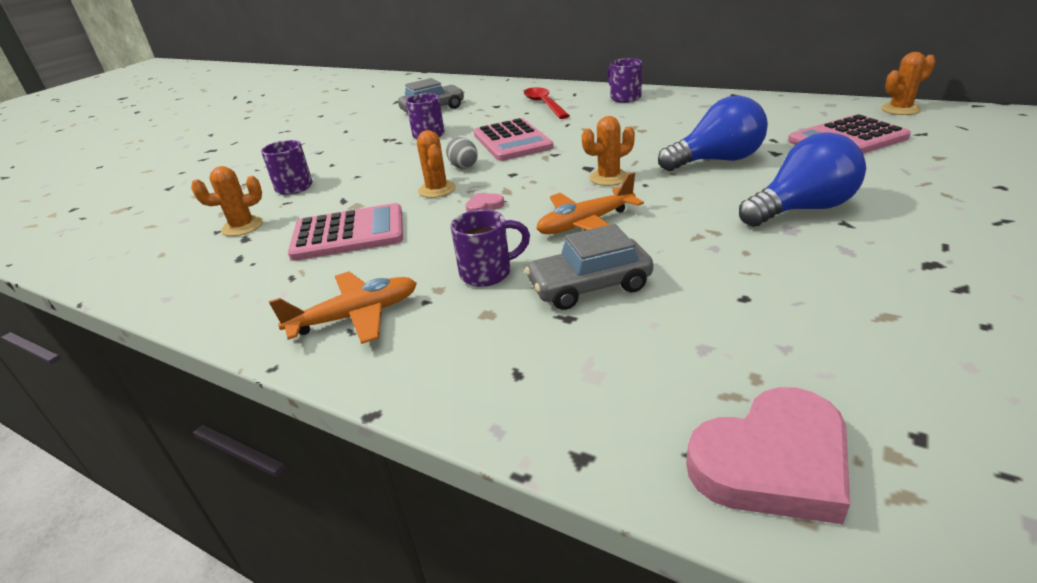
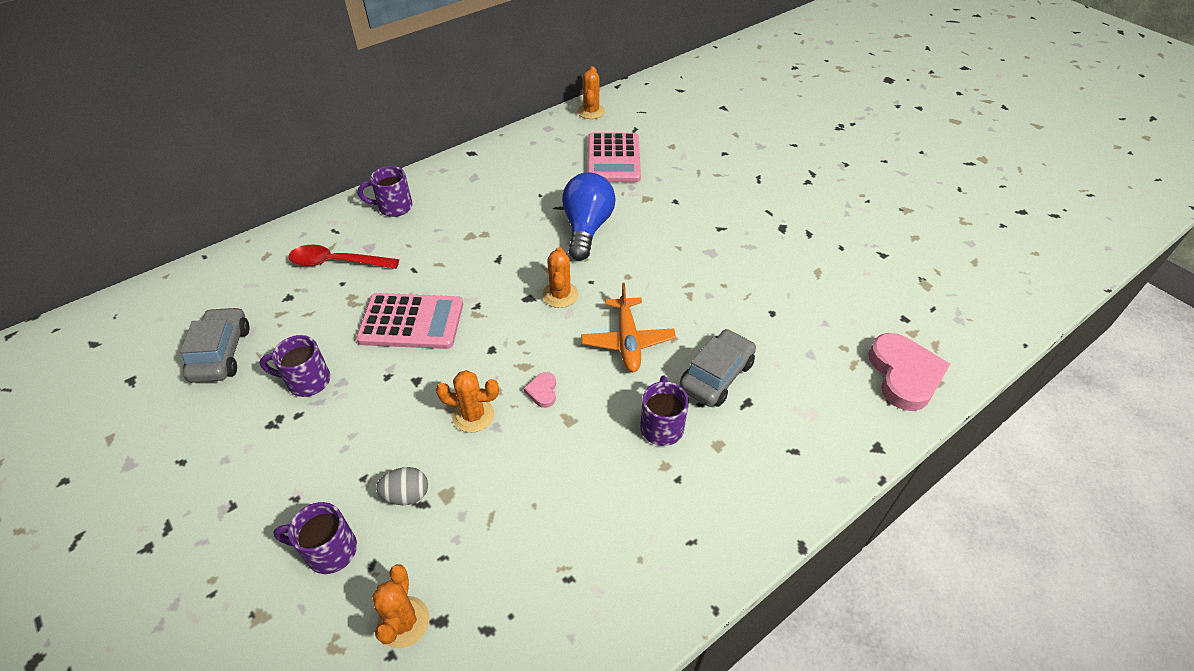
camera: 70 degrees left, 15 degrees up
(348, 234) = (512, 512): pink calculator -> none
(356, 316) = (672, 533): orange plane -> none
(463, 166) = (435, 378): grey egg -> grey egg (407, 495)
(589, 286) = (716, 376): grey car -> grey car turned 150 degrees counterclockwise
(801, 209) = (691, 234): blue light bulb -> none

